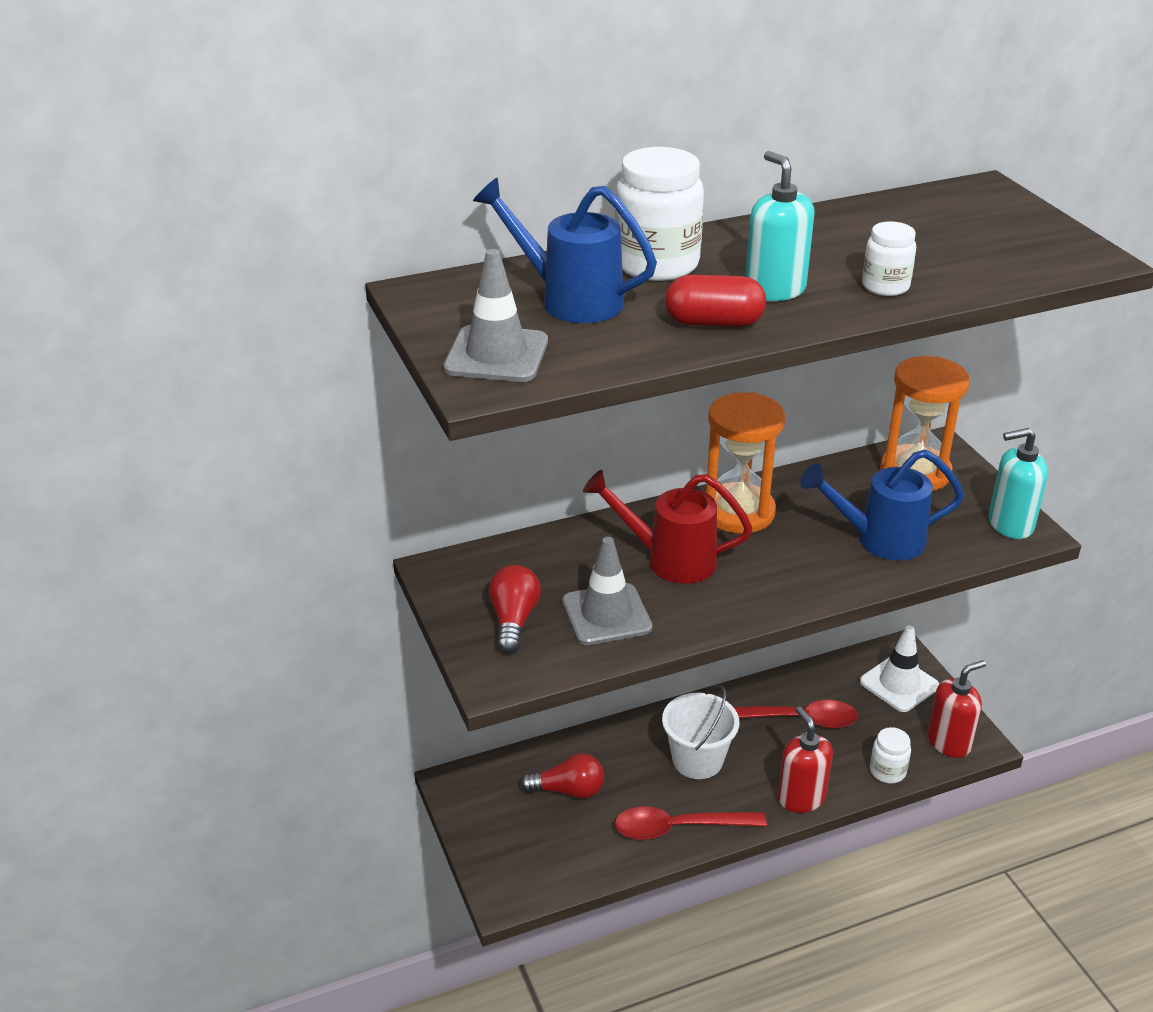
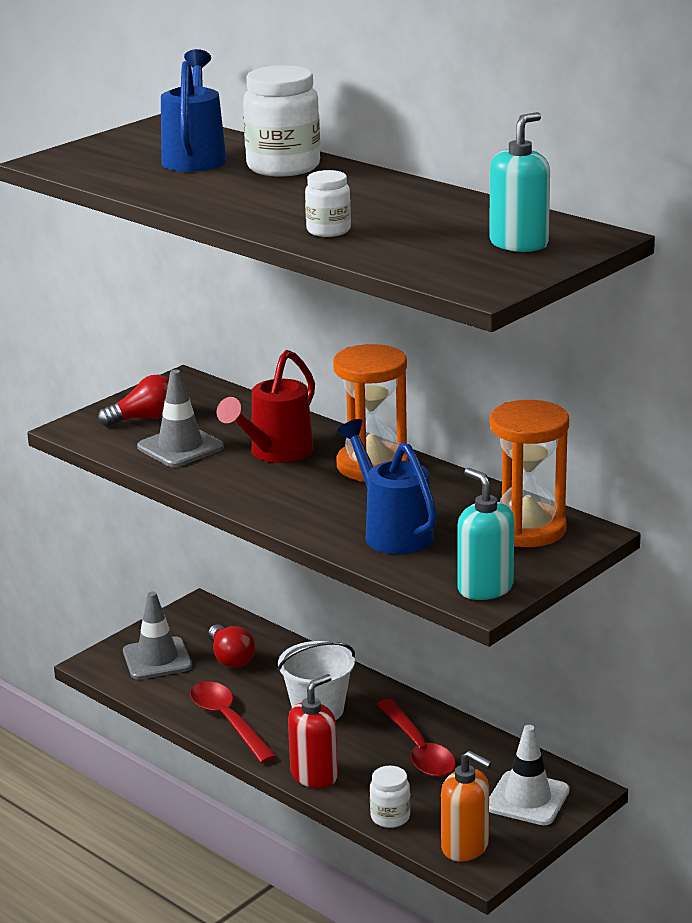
camera: 65 degrees right, 10 degrees down
(496, 355) = (93, 156): grey traffic cone -> grey traffic cone (157, 659)
(669, 559) = (274, 453): red watering can -> red watering can turned 135 degrees counterclockwise
(713, 323) = (203, 195): red capsule -> none
(774, 290) = (280, 202): turquoise soap dispenser -> turquoise soap dispenser (519, 244)
(949, 742) = (465, 847): red soap dispenser -> orange soap dispenser

